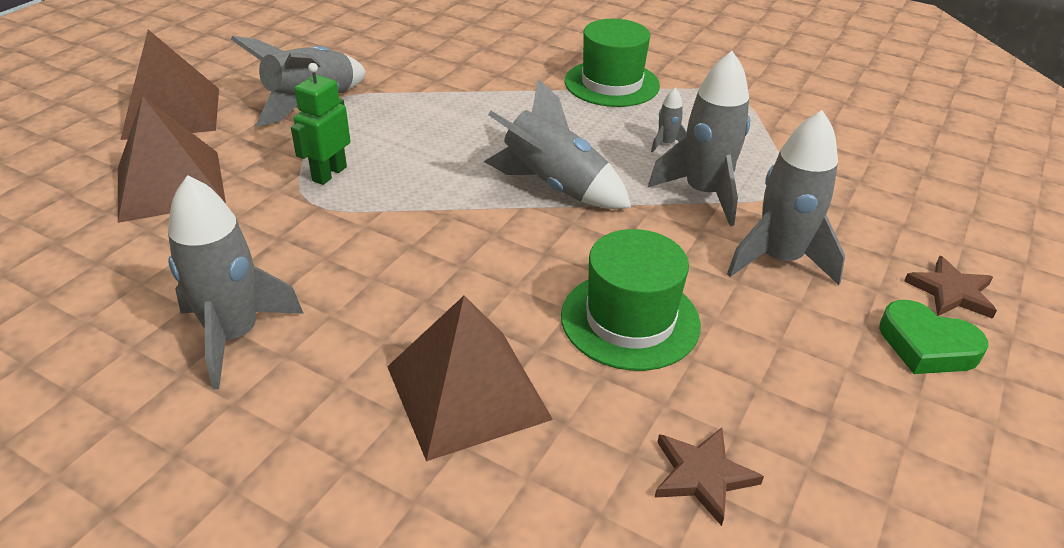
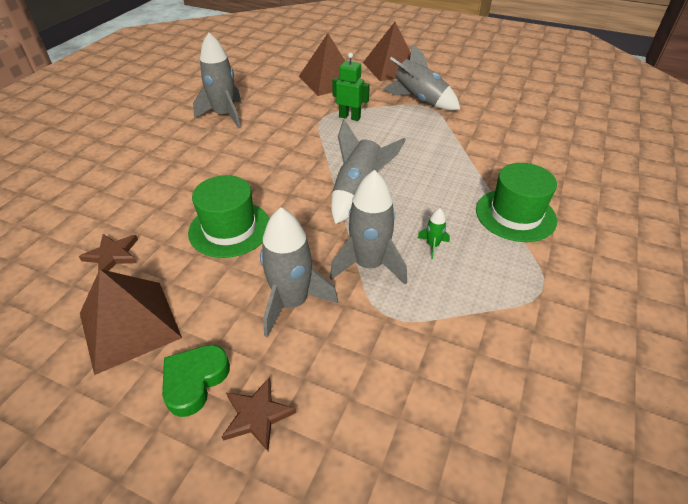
camera: 85 degrees right, 5 degrees up
(468, 392) = (182, 178): brown pyramid -> brown pyramid (129, 325)
(666, 144) = (432, 245): grey rocket -> green rocket

